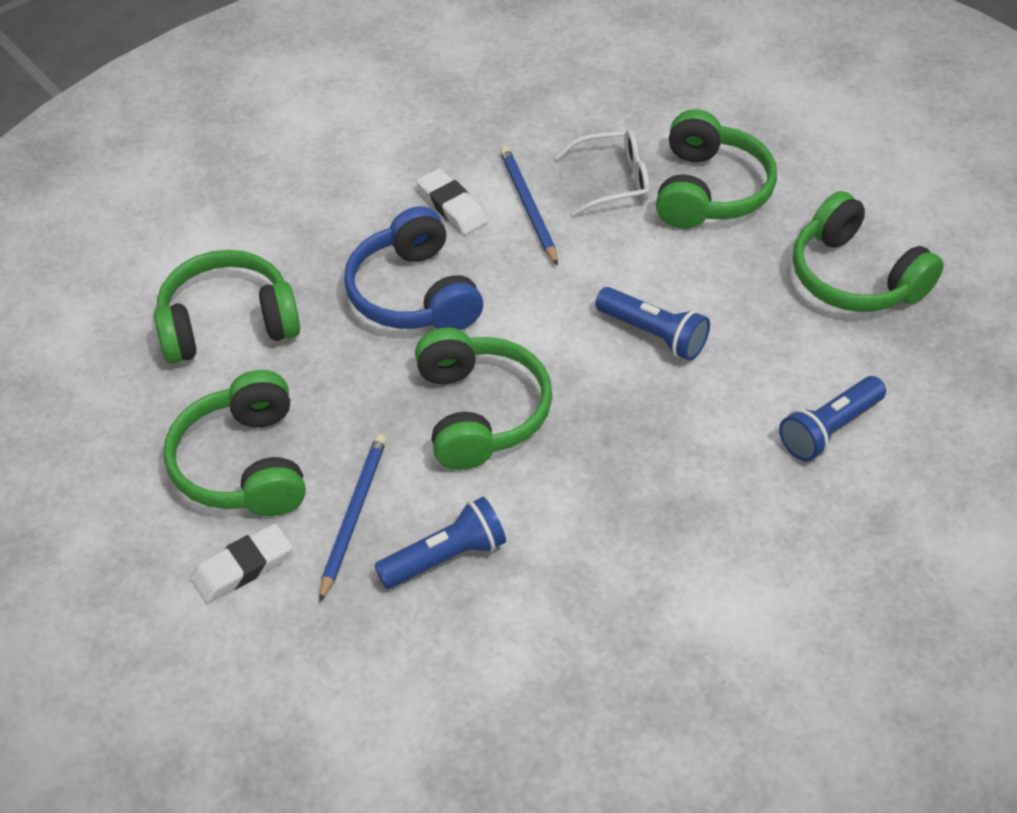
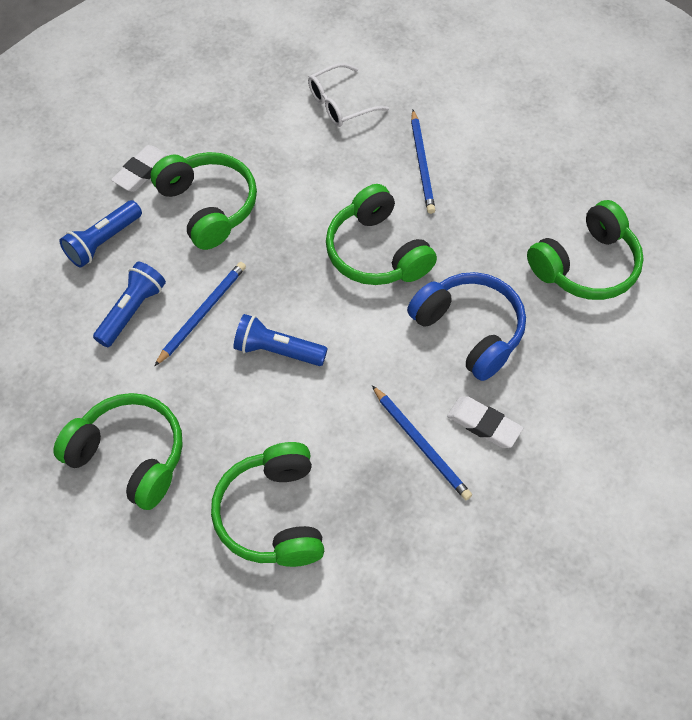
camera: 160 degrees right, 10 degrees up
(242, 567) = (468, 118): white eraser -> white eraser (142, 171)
(243, 464) = (507, 174): green headphones -> green headphones (208, 206)
(445, 557) = (354, 156): blue flashlight -> blue flashlight (103, 242)
(613, 181) = (360, 498): white glasses -> white glasses (340, 104)
(736, 401) = (202, 313): none -> blue pencil

